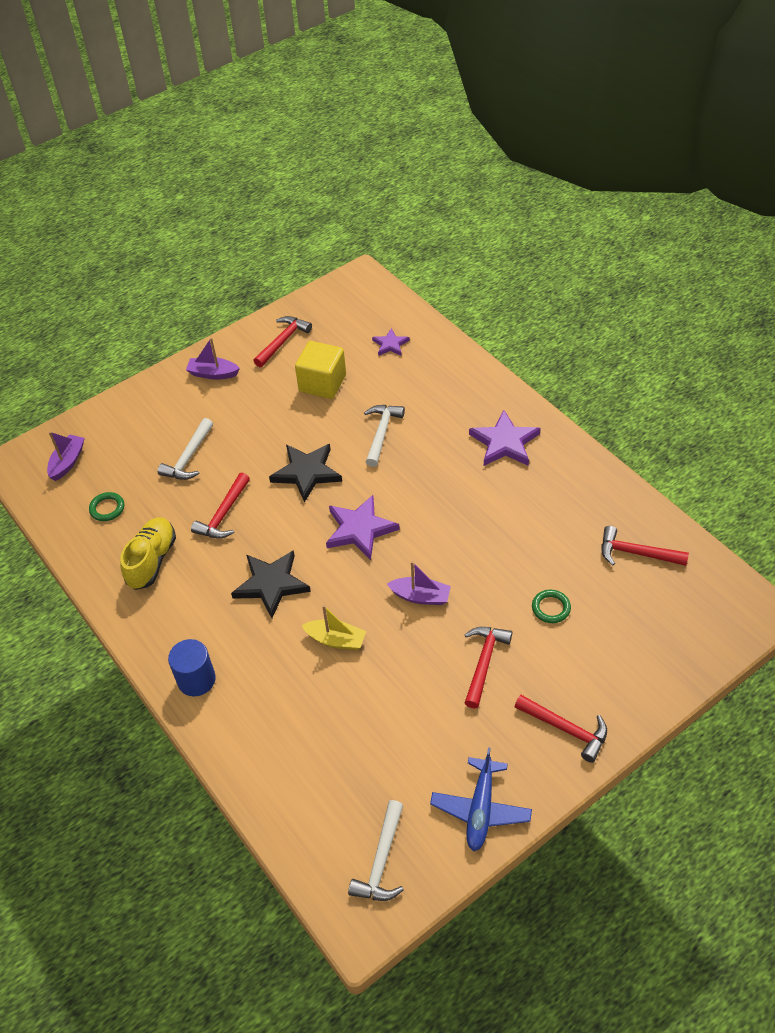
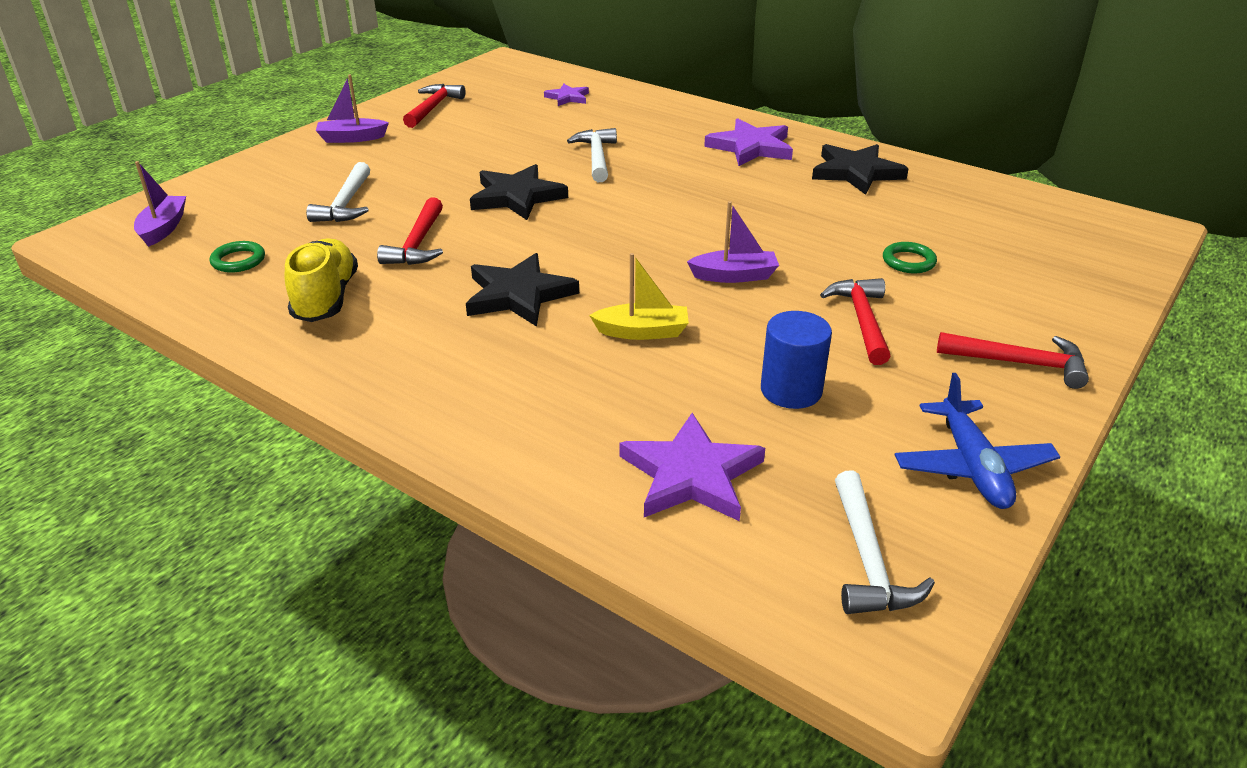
camera: 20 degrees left, 15 degrees down
(196, 680) = (448, 406): blue cylinder -> blue cylinder (791, 390)
(322, 383) = (500, 131): yellow cube -> none
(360, 529) = (615, 232): purple star -> purple star (691, 474)
(570, 492) = (856, 172): none -> black star
(636, 553) = (971, 206): red hammer -> none

